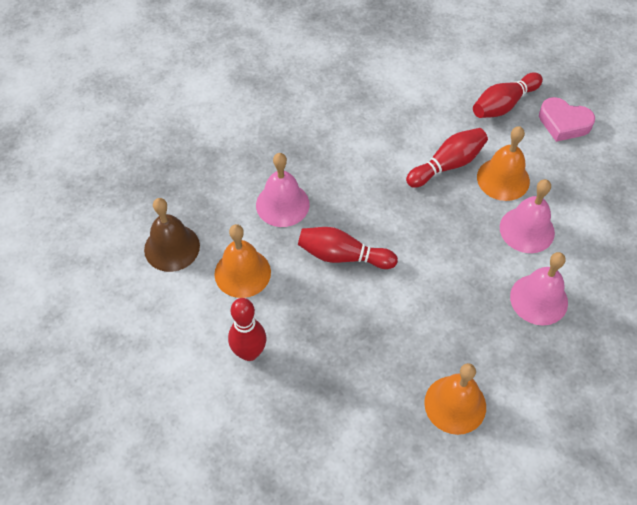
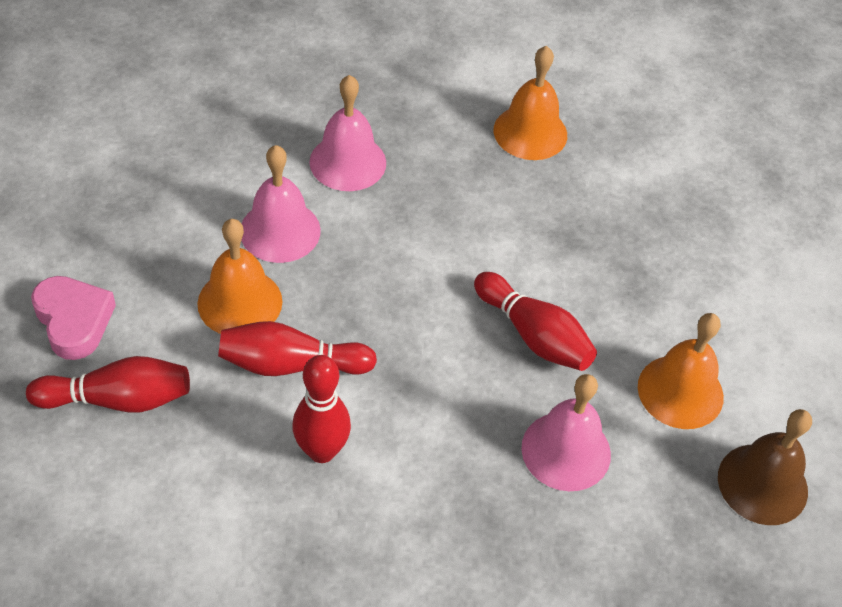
camera: 150 degrees left, 5 degrees down
(249, 352) = (724, 298): red bowling pin -> red bowling pin (321, 451)

